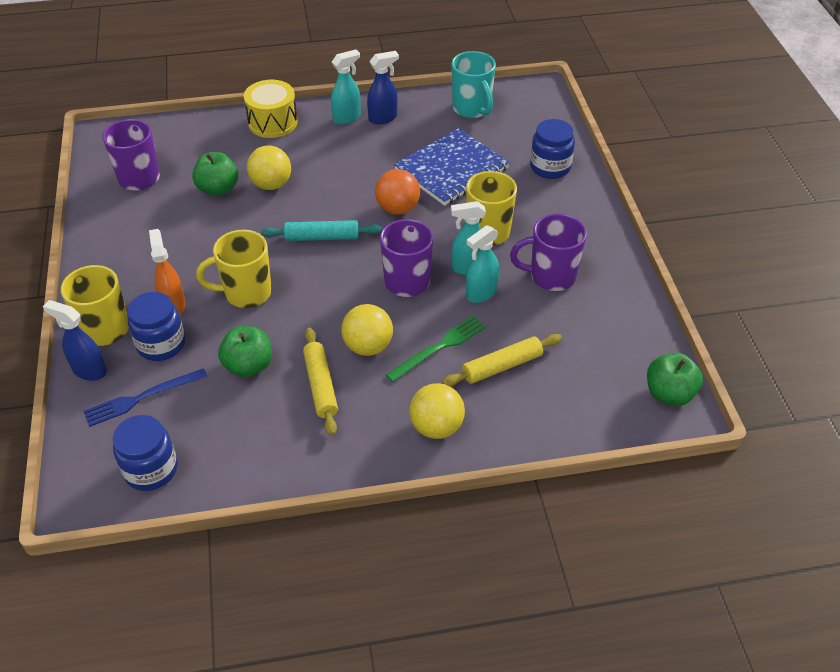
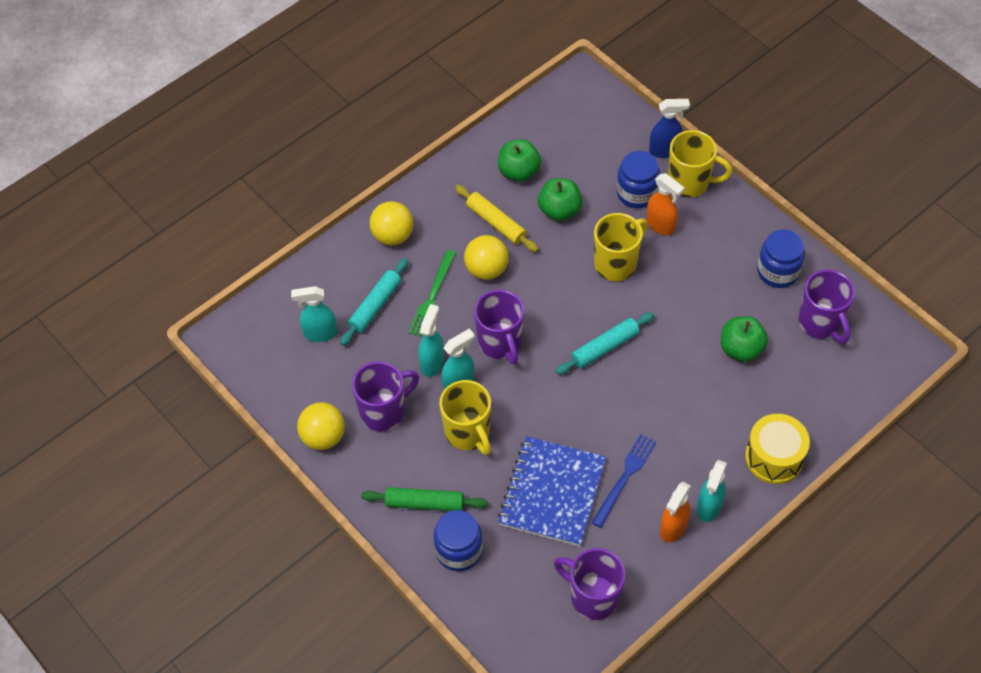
camera: 150 degrees right, 10 degrees up
(142, 398) = (609, 152): blue fork -> blue fork (625, 477)
(151, 469) = (556, 116): blue jar -> blue jar (778, 271)
(271, 185) = (700, 379): yellow ball -> yellow ball (323, 437)
(383, 118) = (673, 528): blue spray bottle -> orange spray bottle
(397, 209) = (565, 414): orange ball -> none
(472, 109) = (593, 597): turquoise mug -> purple mug
(502, 366) = (375, 306): yellow rolling pin -> turquoise rolling pin
(557, 203) = (424, 503): none -> green rolling pin
(574, 367) = (320, 333): none -> turquoise spray bottle
(669, 394) = (237, 348): green apple -> green apple (519, 172)

